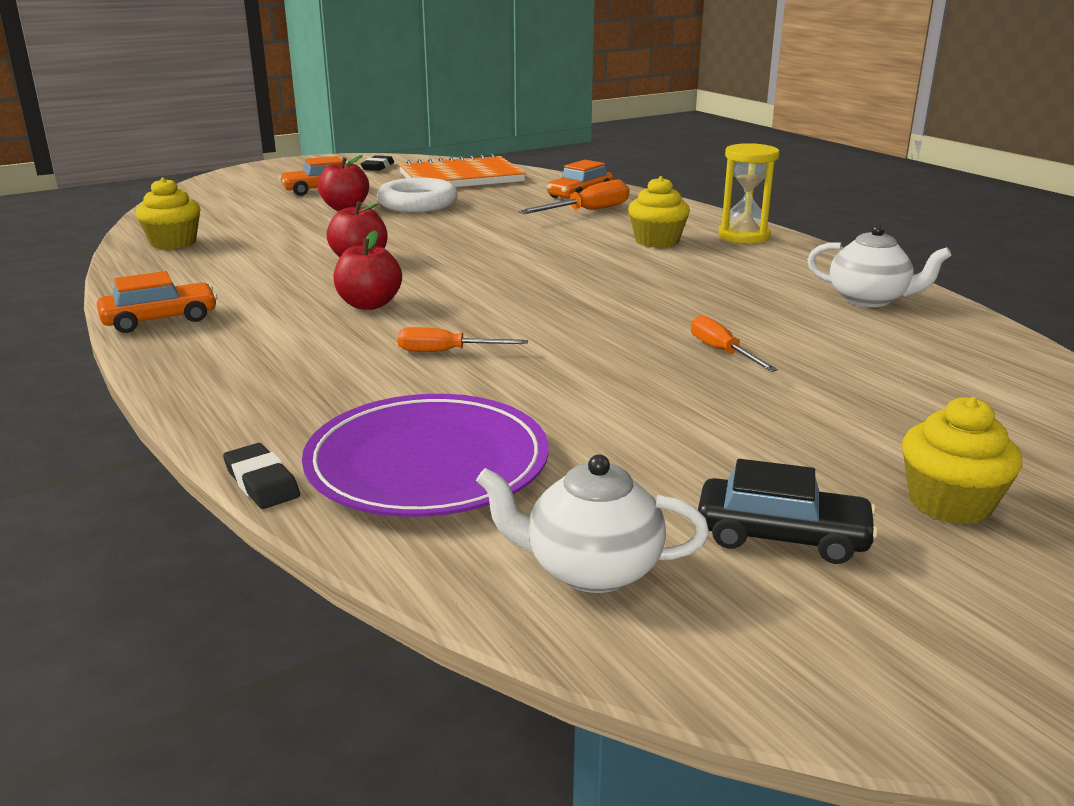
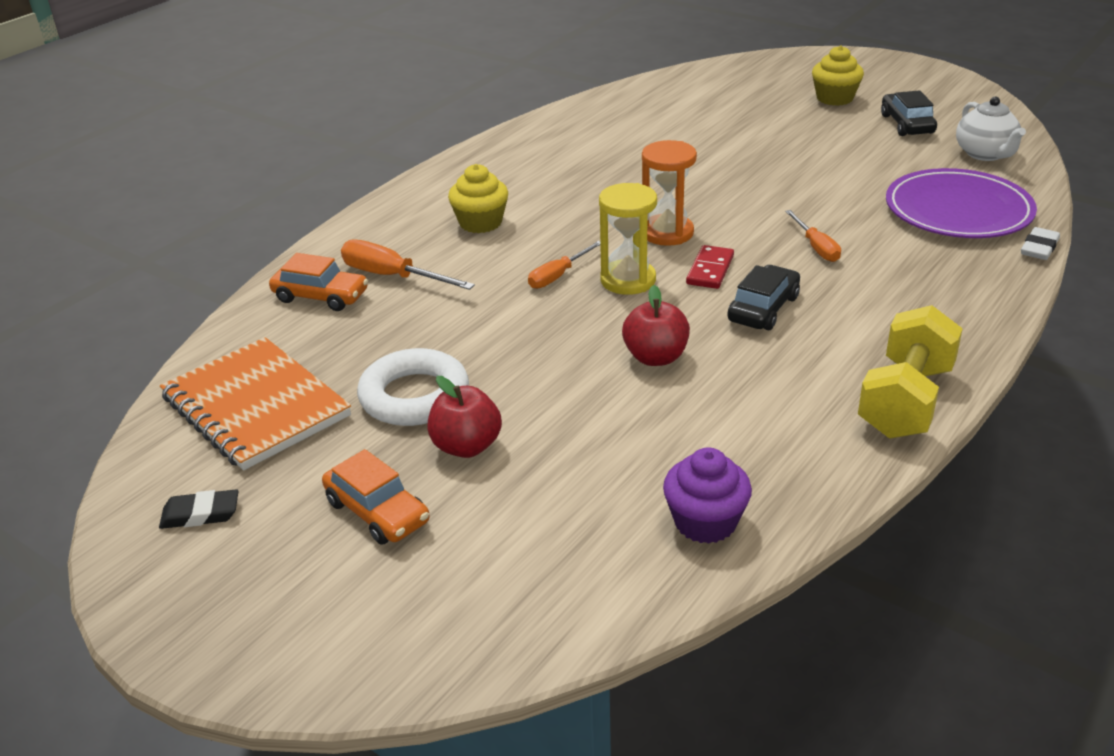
camera: 110 degrees left, 10 degrees up
(160, 319) = (905, 401): orange car -> yellow dumbbell
(173, 242) = (705, 522): yellow cupcake -> purple cupcake
(262, 482) = (1039, 248): black eraser -> white eraser
(369, 304) = (763, 309): red apple -> black car
(464, 300) = (710, 270): none -> red domino
(559, 297) = (667, 233): none -> orange hourglass
(722, 352) = (715, 162): orange screwdriver -> orange screwdriver (558, 276)
(744, 236) = (439, 189): yellow hourglass -> yellow hourglass (628, 280)
(869, 299) = (572, 131): white teapot -> none

